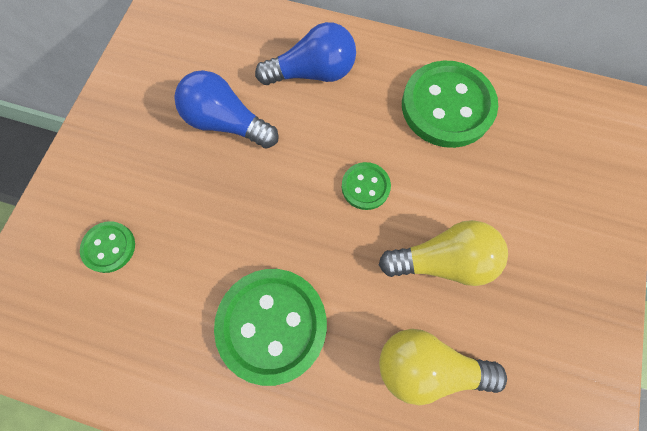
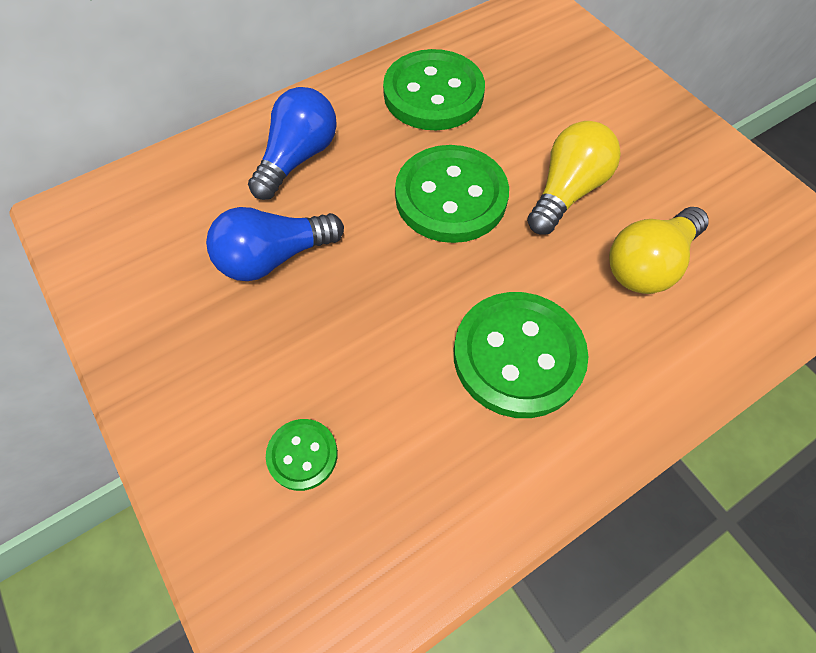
camera: 50 degrees left, 10 degrees down
(365, 187) = (451, 197): green button -> green button, size x2.02

